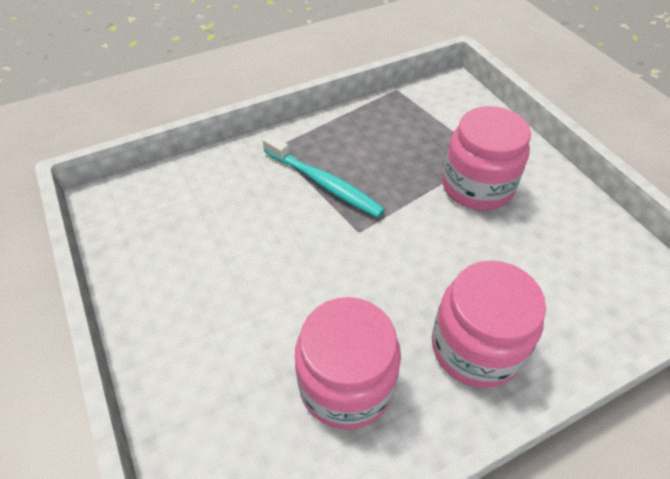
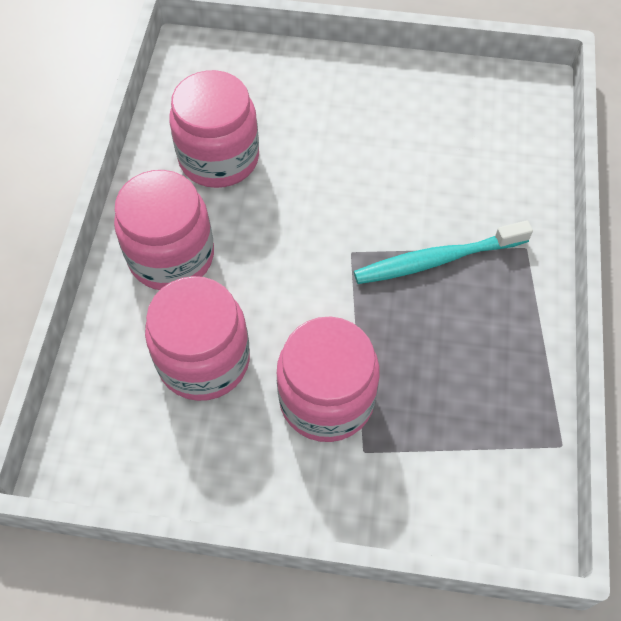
camera: 125 degrees right, 10 degrees up
(526, 264) = (204, 360): none -> pink jar

